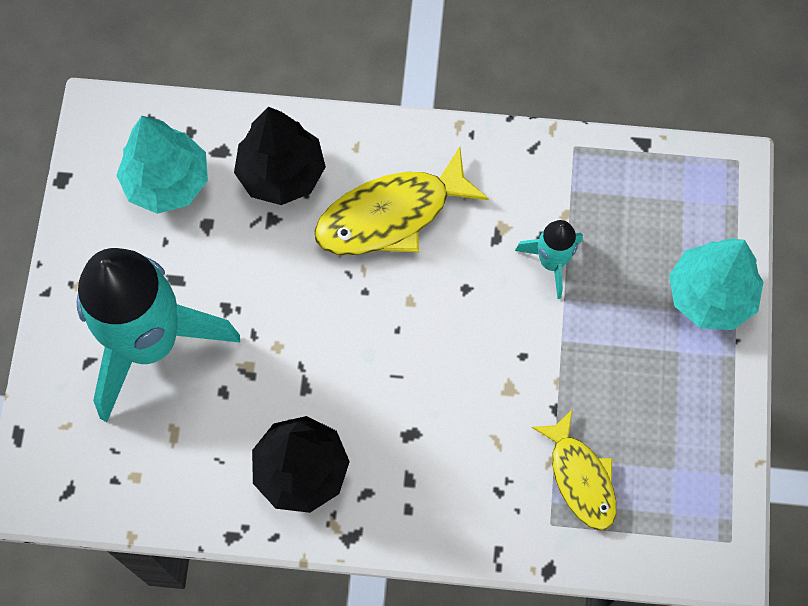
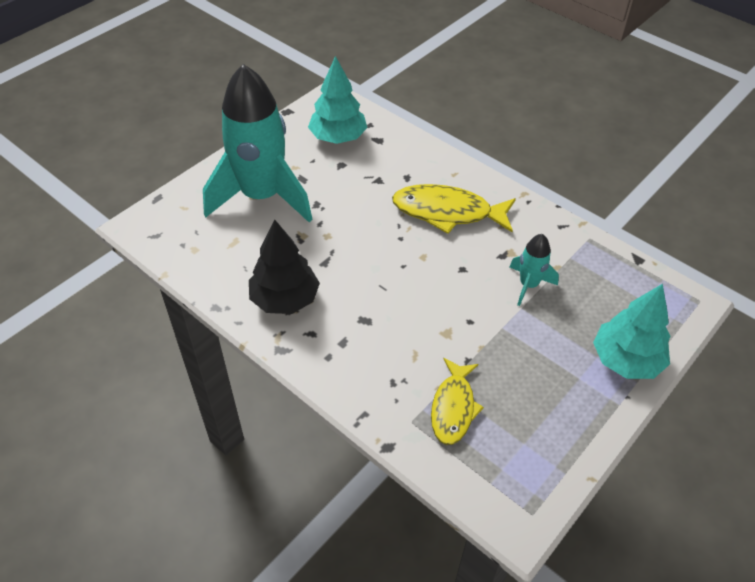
camera: 35 degrees right, 20 degrees down
(281, 173) = (402, 164): black tree -> none

